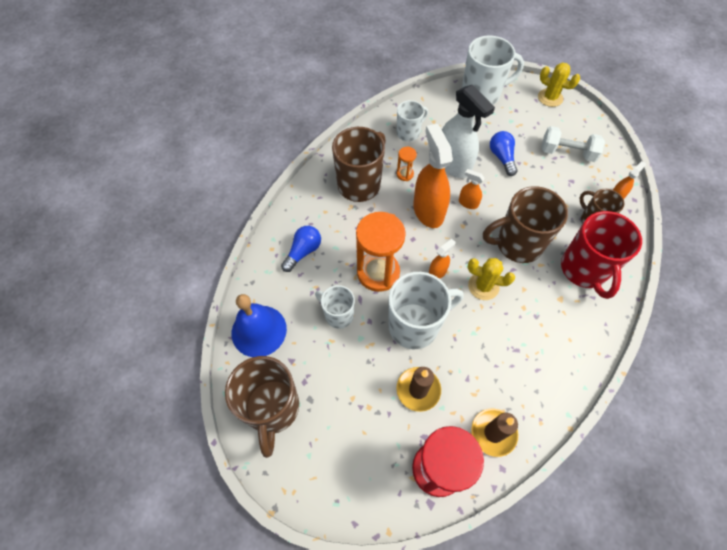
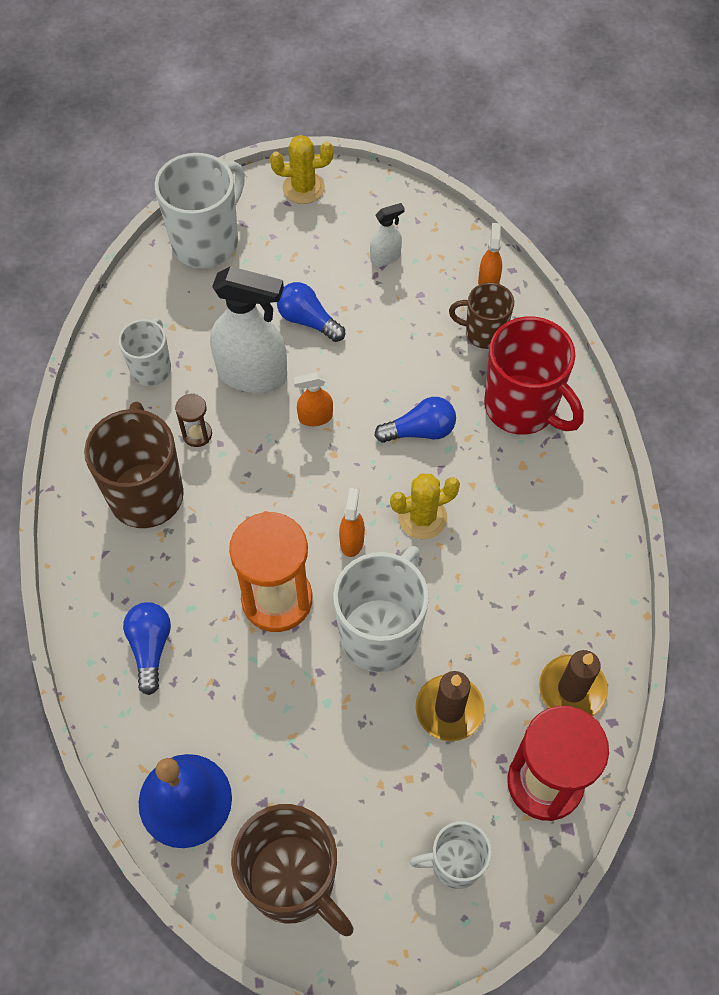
camera: 40 degrees left, 0 degrees up
(338, 315) = (273, 695): white mug -> white mug (454, 863)
(405, 174) = (197, 434): orange hourglass -> brown hourglass
(428, 211) = (272, 465): orange spray bottle -> none
(517, 244) = (420, 431): brown mug -> blue light bulb
(567, 153) = (385, 257): white dumbbell -> white spray bottle

